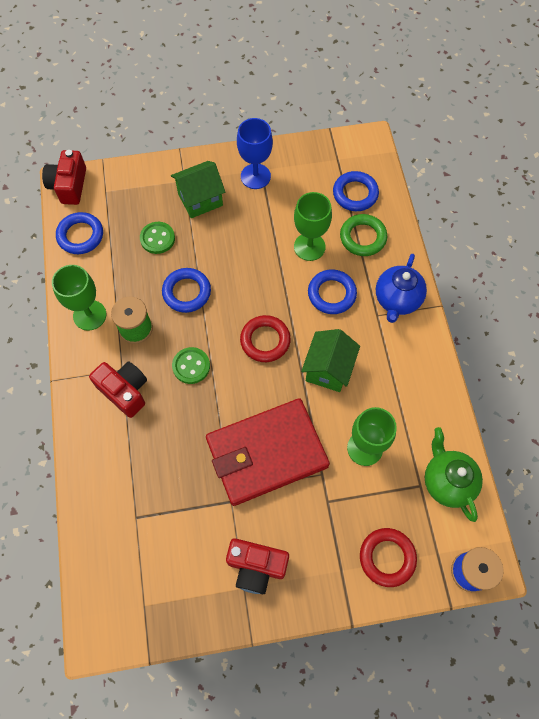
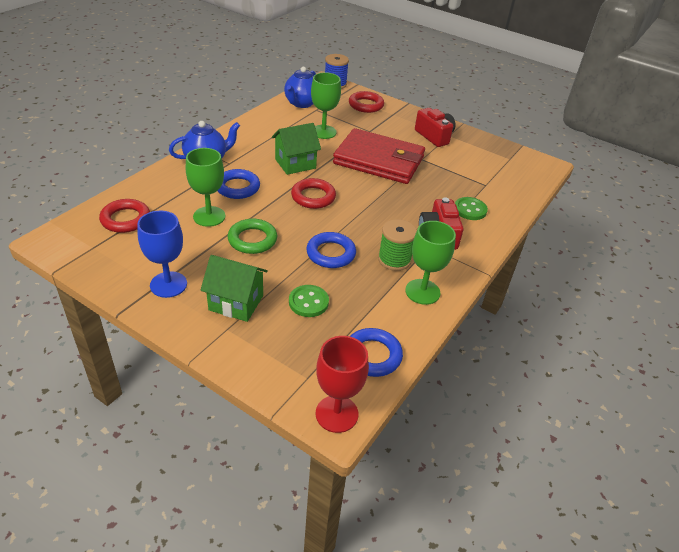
camera: 140 degrees left, 25 degrees down
(69, 185) = (336, 414): red camera -> red goblet
(191, 366) = (378, 217): green button -> green button (470, 210)
(355, 194) = (125, 219): blue ring -> red ring
(363, 237) = (168, 196): green ring -> green ring (252, 240)
(447, 481) = (301, 103): green teapot -> blue teapot

